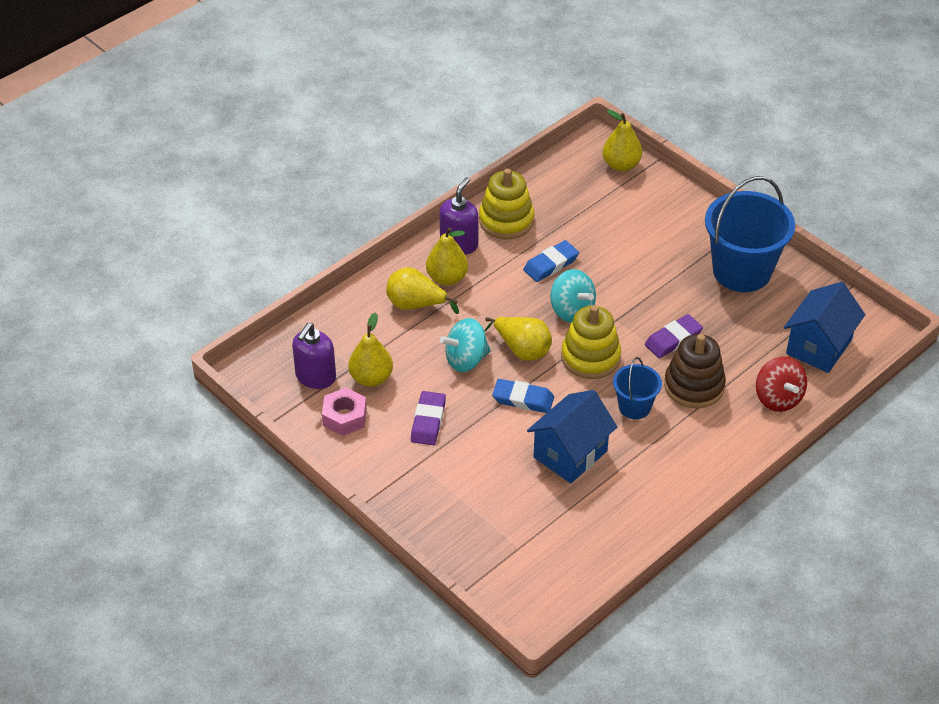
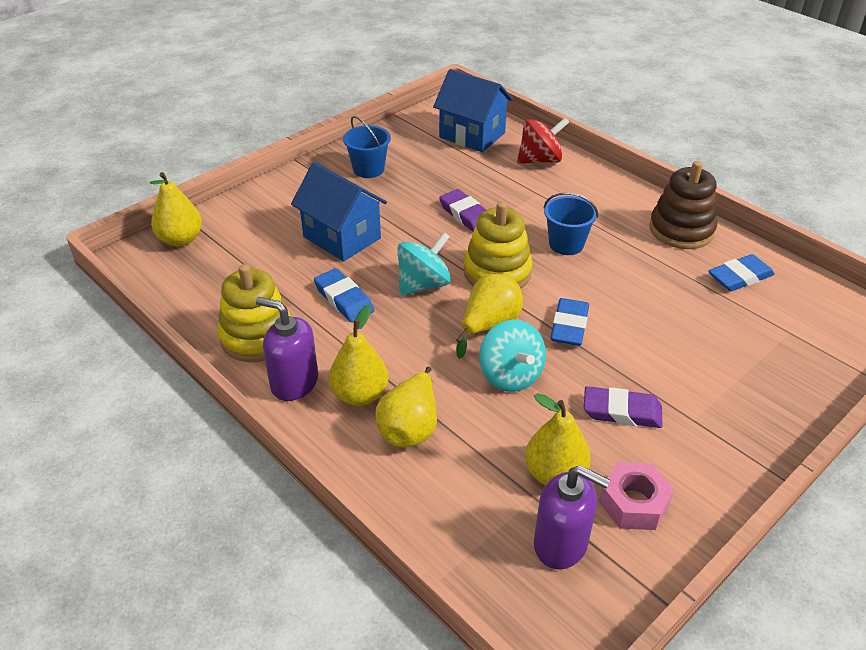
camera: 90 degrees left, 5 degrees down
(570, 454) = (644, 291): blue house -> blue house (342, 237)
(594, 527) = (740, 277): none -> blue eraser
(694, 386) = (531, 206): brown stacking toy -> brown stacking toy (681, 230)
(742, 271) = (368, 169): blue bucket -> blue bucket, size x0.51

